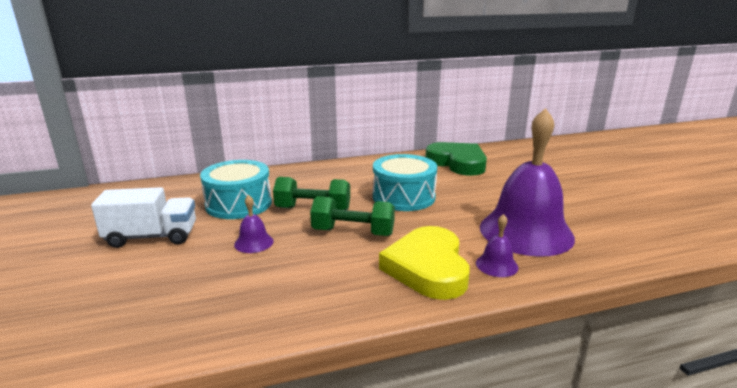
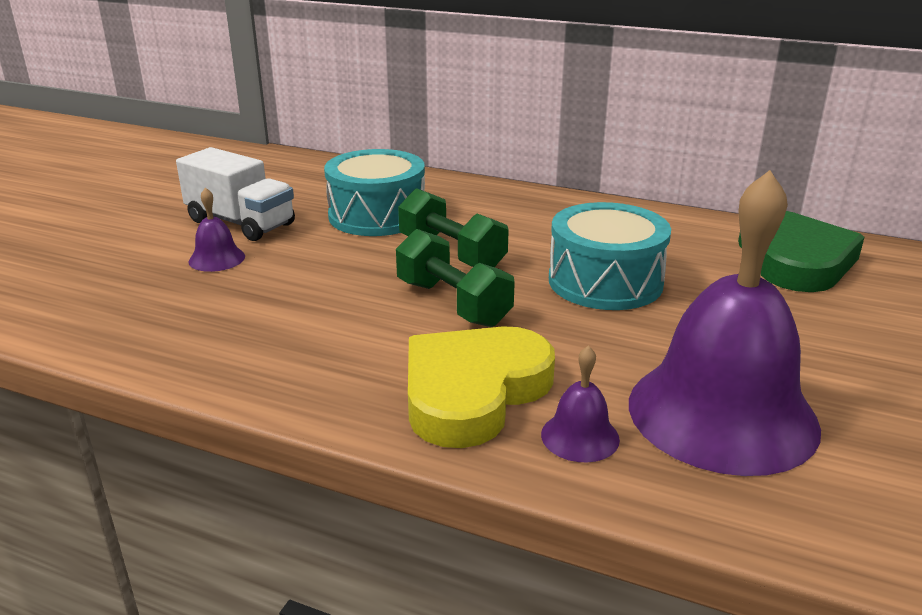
camera: 40 degrees right, 5 degrees up
(254, 243) = (323, 269): purple bell -> purple bell (217, 259)

